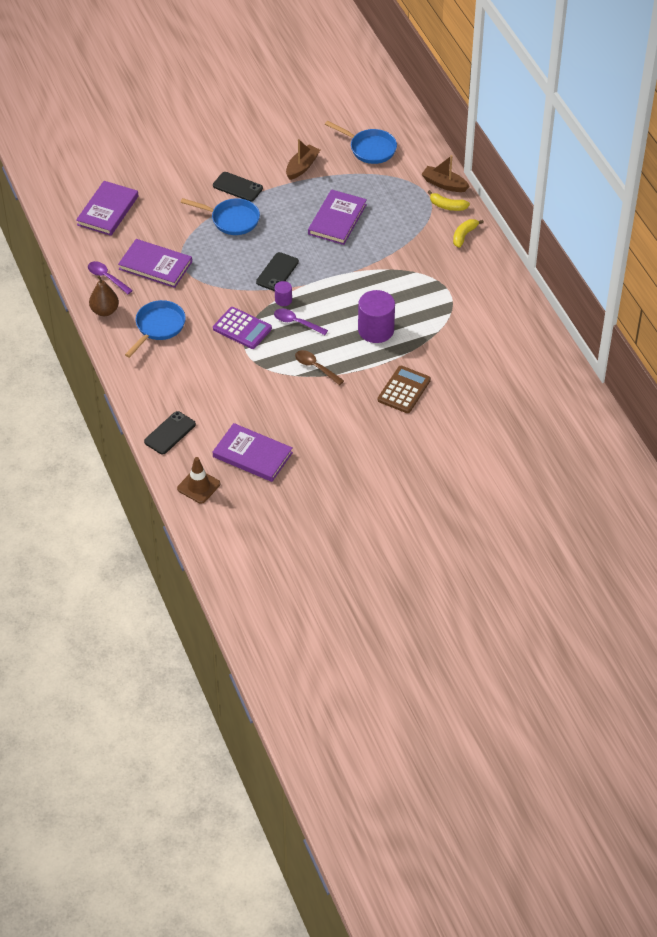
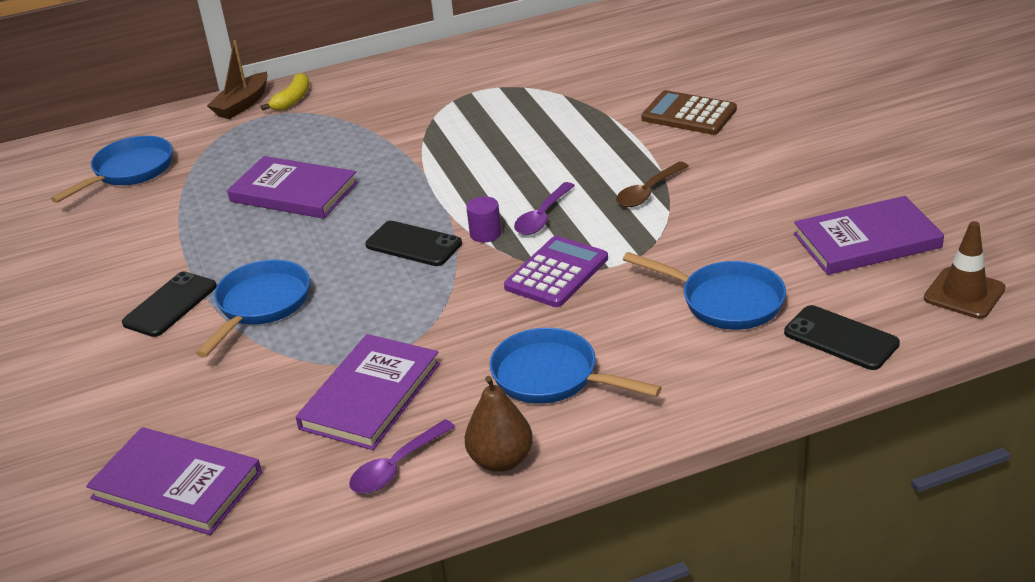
camera: 85 degrees left, 15 degrees down
(207, 393) = (726, 301): none -> blue pan
(252, 455) = (867, 241): purple book -> purple book turned 45 degrees clockwise
(302, 167) = (145, 235): brown boat -> none
(376, 330) = (560, 143): purple cylinder -> none
(464, 235) = (361, 84): yellow banana -> none

